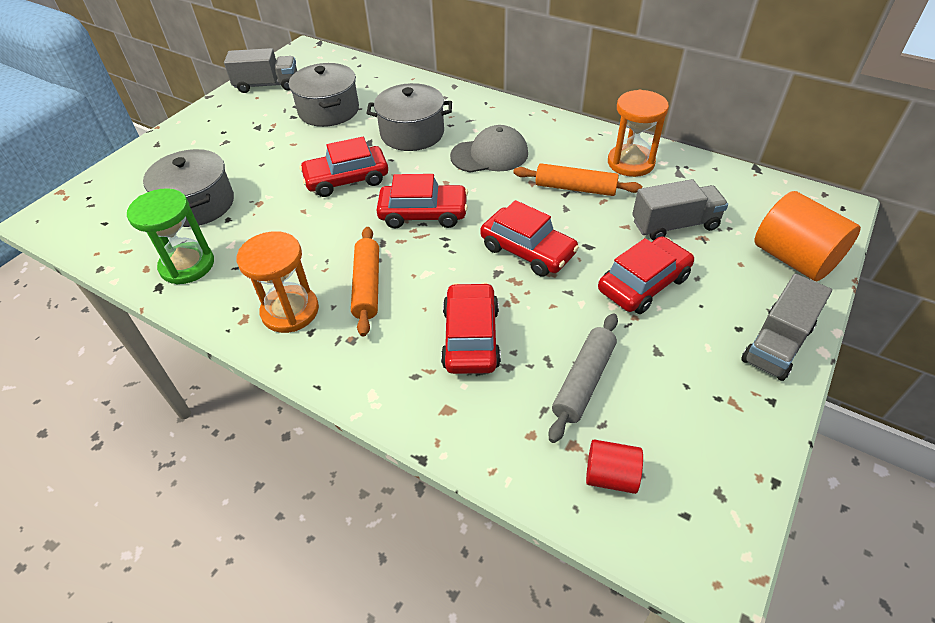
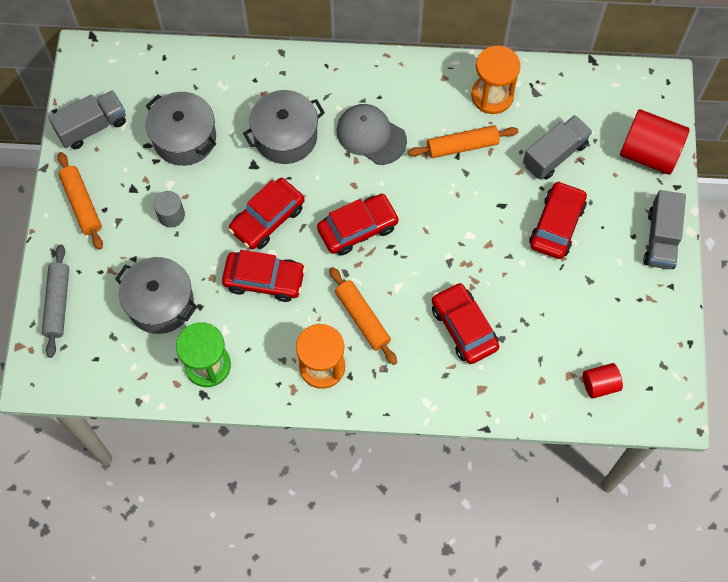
camera: 30 degrees left, 20 degrees up
(210, 123) = (81, 204): none -> orange rolling pin
(269, 151) = (171, 215): none -> grey cylinder
(489, 155) = (371, 135): grey cap -> grey cap turned 105 degrees counterclockwise
(527, 250) = (460, 230): red car -> red car (264, 279)
(583, 381) = (554, 326): grey rolling pin -> grey rolling pin (57, 303)
(793, 259) = (649, 153): orange cylinder -> red cylinder

